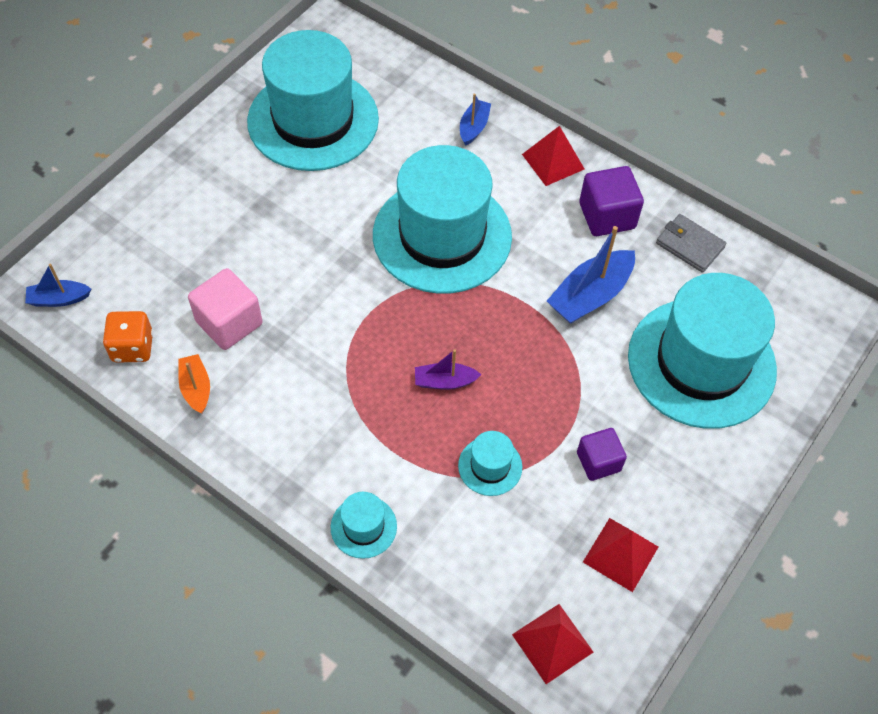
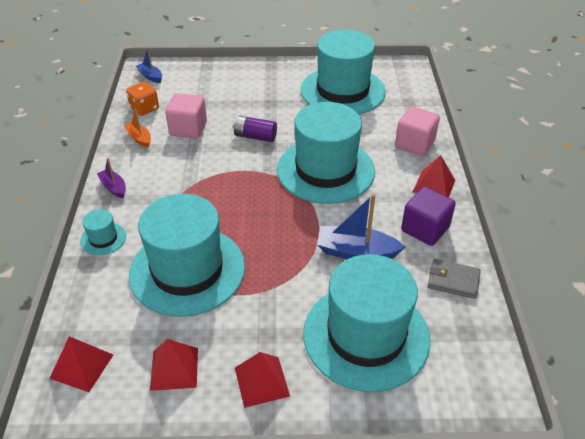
camera: 55 degrees right, 15 degrees down
(196, 388) = (139, 138): orange boat -> orange boat turned 75 degrees counterclockwise
(316, 263) = (255, 136): none -> purple battery
(444, 381) = (228, 221): purple boat -> purple boat (114, 187)
(474, 127) = (414, 144): blue boat -> pink cube
(490, 466) = (187, 270): turquoise hat -> turquoise hat, size x2.44
(598, 462) = (235, 320): purple cube -> none
(689, 245) = (453, 280): grey wallet -> grey wallet turned 75 degrees counterclockwise
(691, 485) = (261, 381): none -> red pyramid

